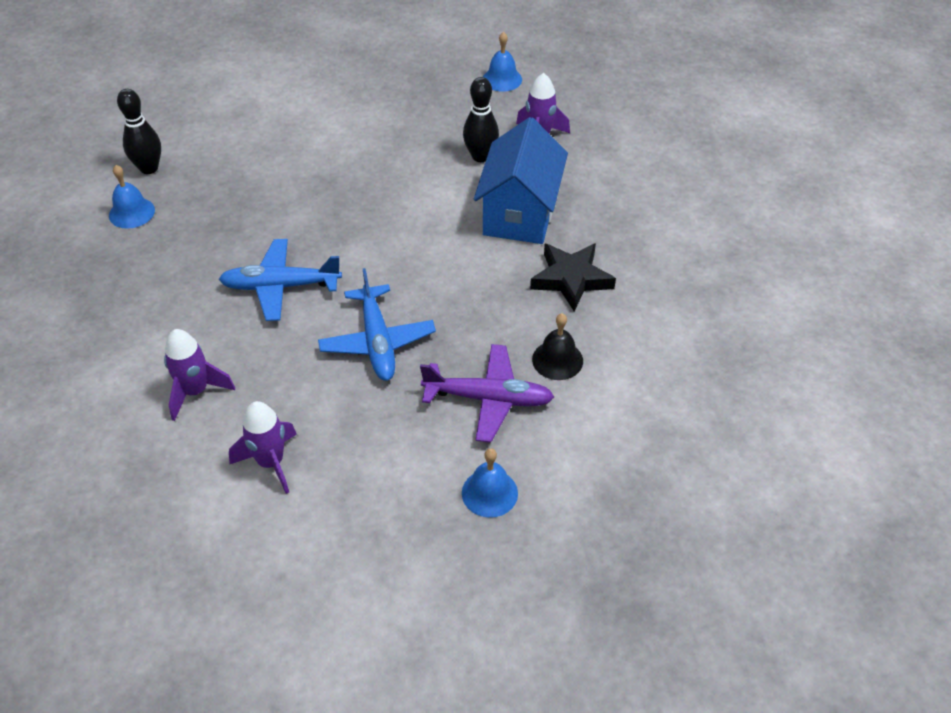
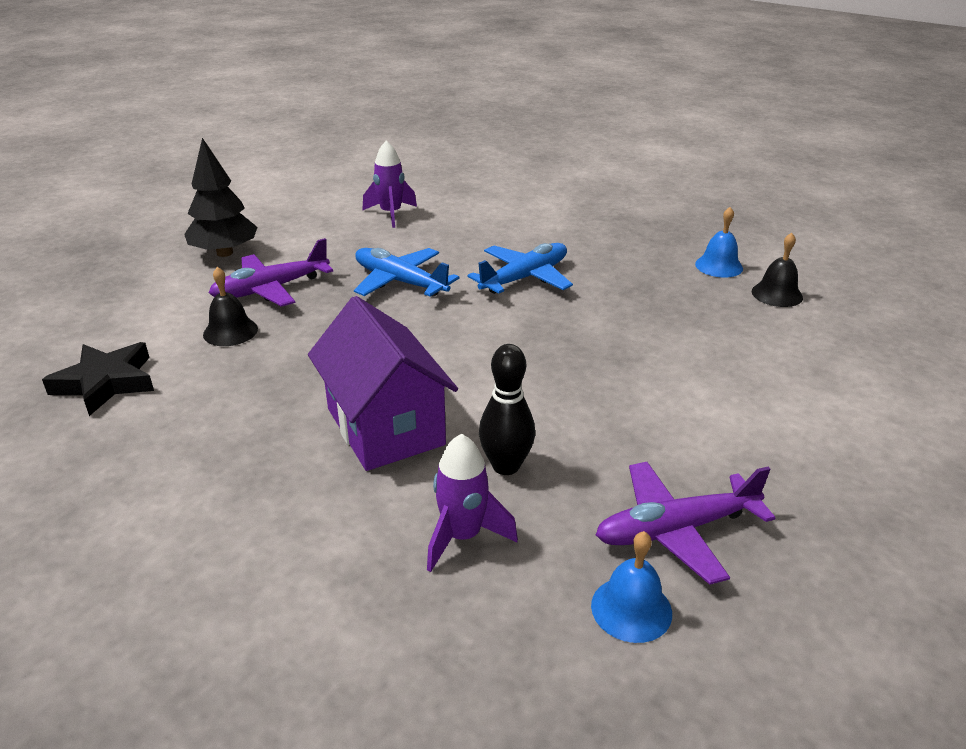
camera: 140 degrees right, 15 degrees down
(149, 168) = (777, 294): black bowling pin -> black bell
(195, 391) = (487, 218): purple rocket -> none
(442, 91) = (676, 530): none -> purple plane
(489, 493) = (225, 253): blue bell -> black tree
(519, 213) = (385, 426): blue house -> purple house
(571, 279) = (267, 393): black star -> black star (106, 383)

